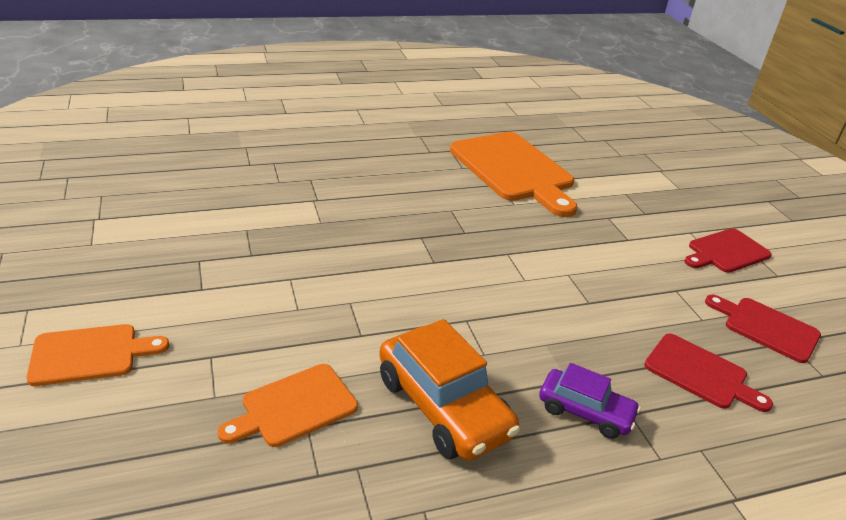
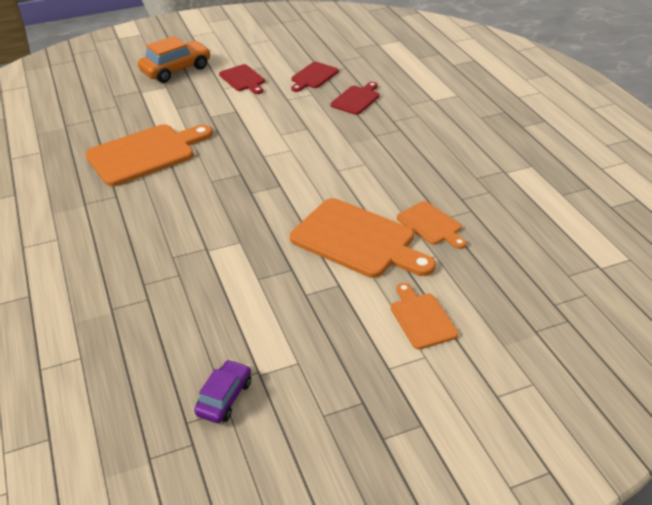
camera: 90 degrees left, 5 degrees up
(286, 317) = (357, 240): none -> orange cutting board
(443, 406) = (410, 175): orange car -> orange car (176, 70)
(585, 411) = (397, 133): purple car -> purple car (224, 398)

